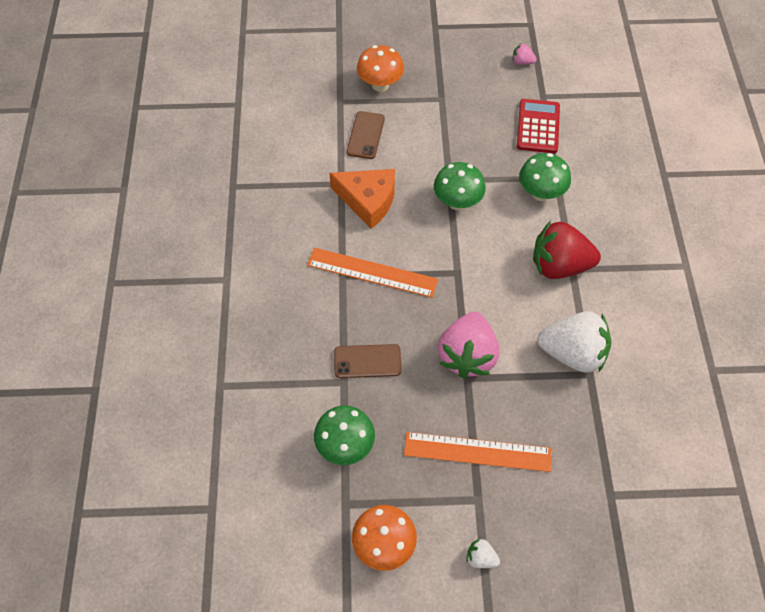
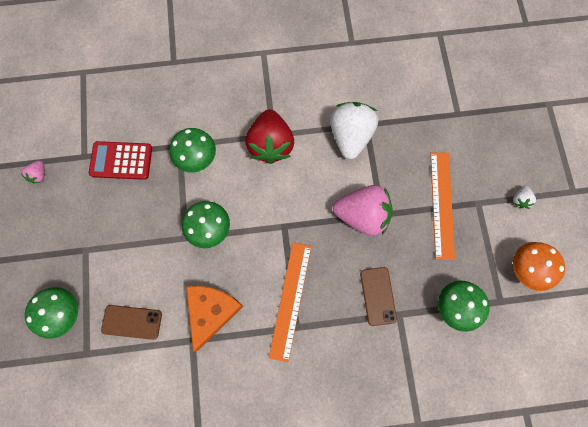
camera: 95 degrees left, 15 degrees up
(380, 85) = (65, 313): orange mushroom -> green mushroom

